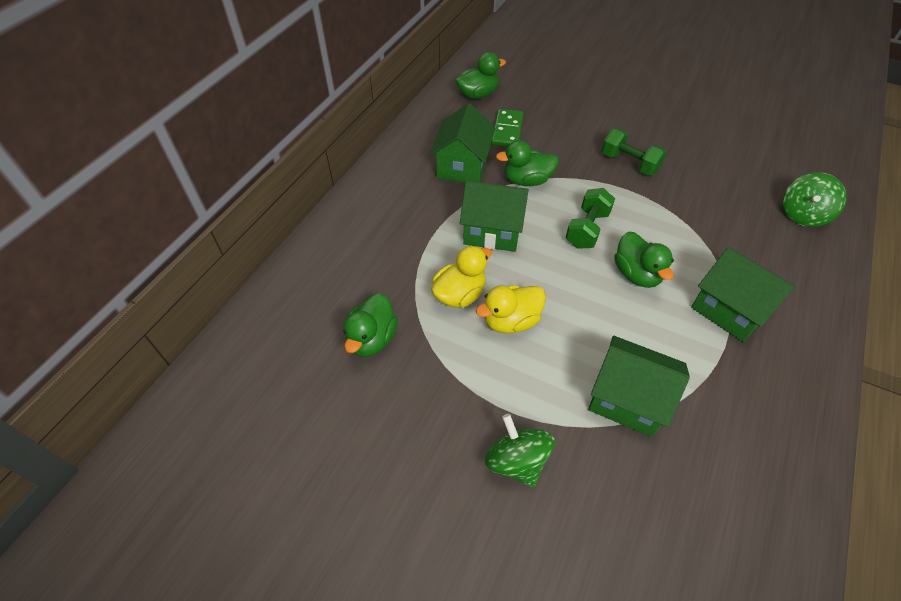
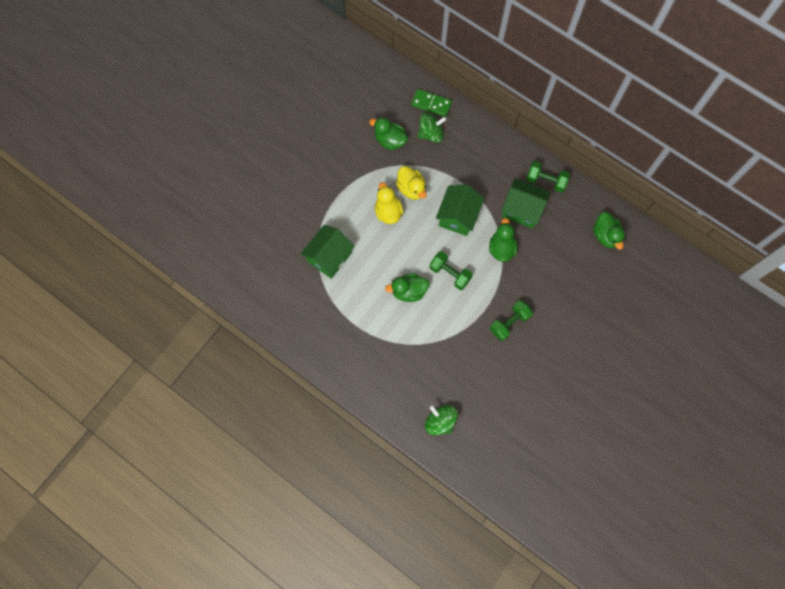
camera: 100 degrees right, 20 degrees up
(414, 148) = (546, 181): none -> green dumbbell
(507, 130) = (558, 247): green domino -> green domino (431, 104)
(516, 461) = (309, 196): green spinning top -> green spinning top (431, 134)
(729, 309) = (373, 335): green house -> none

